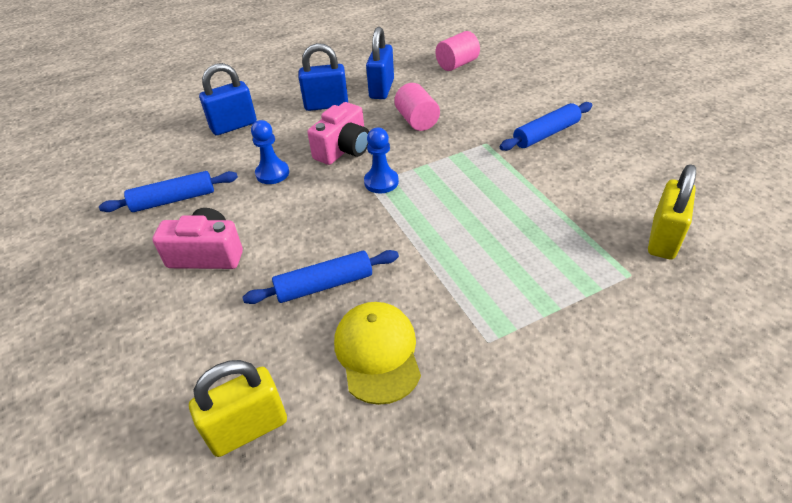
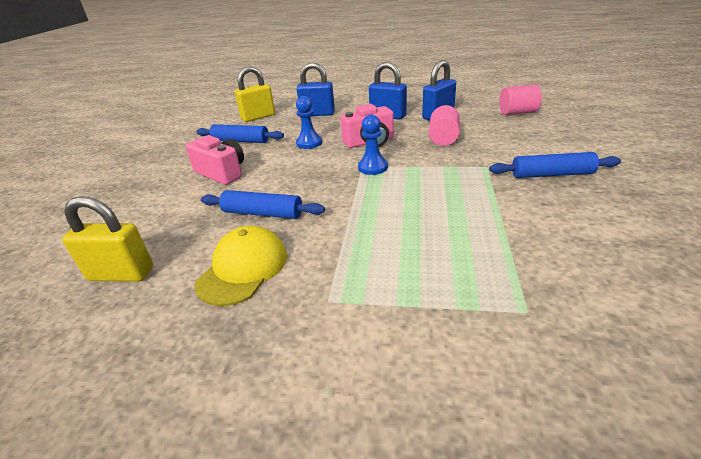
camera: 35 degrees right, 10 degrees down
(663, 239) = (600, 296): yellow padlock -> yellow padlock (258, 117)

